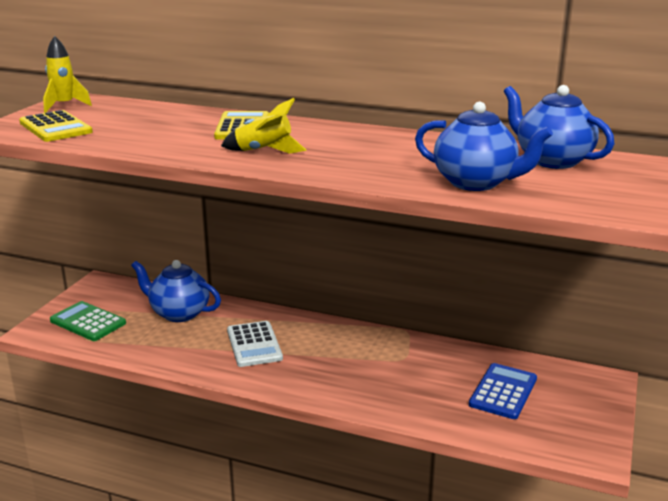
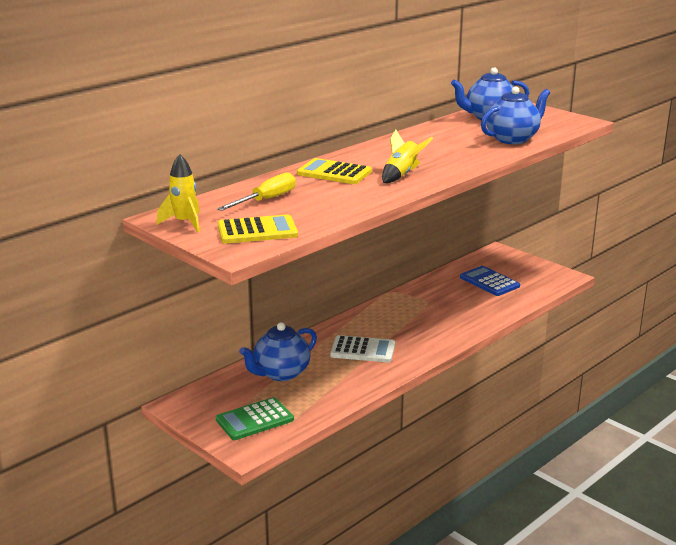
camera: 65 degrees left, 0 degrees up
(140, 118) = (266, 200): none -> yellow screwdriver

